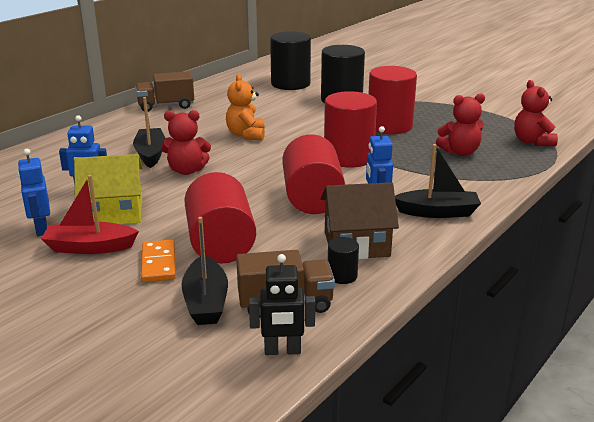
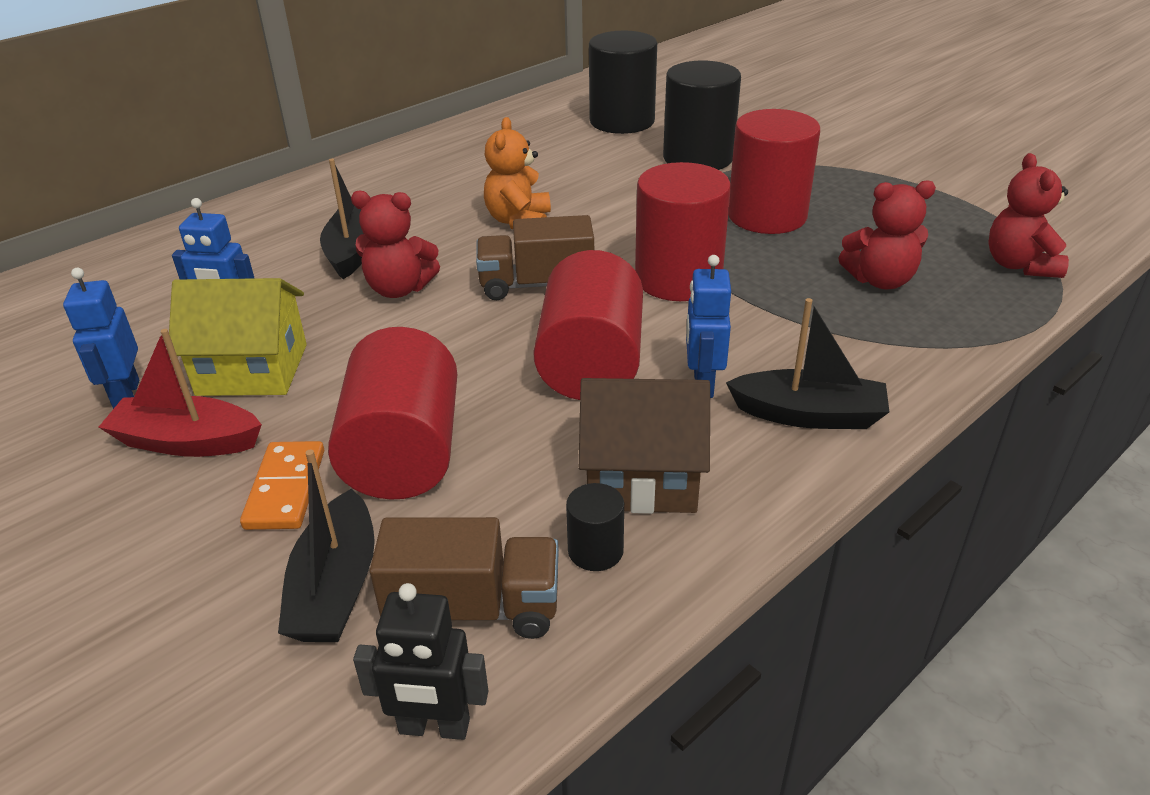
camera: 10 degrees right, 10 degrees up
(166, 106) = (409, 156): brown truck -> brown truck (536, 285)

